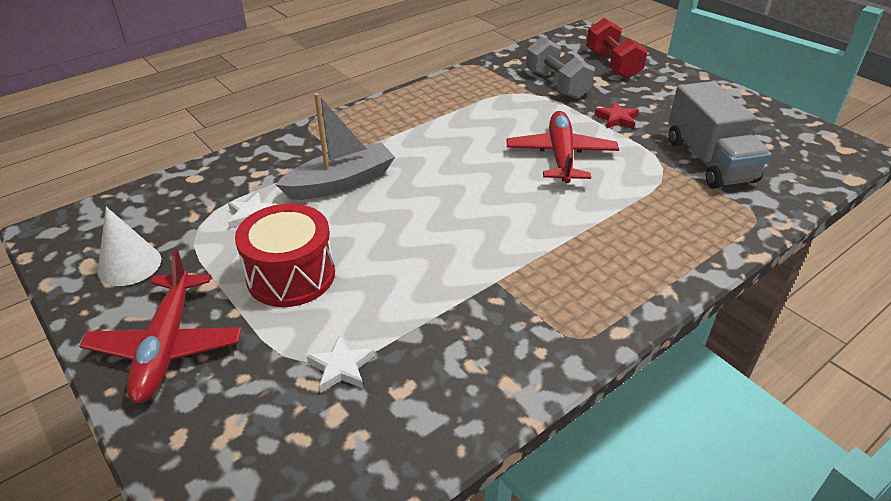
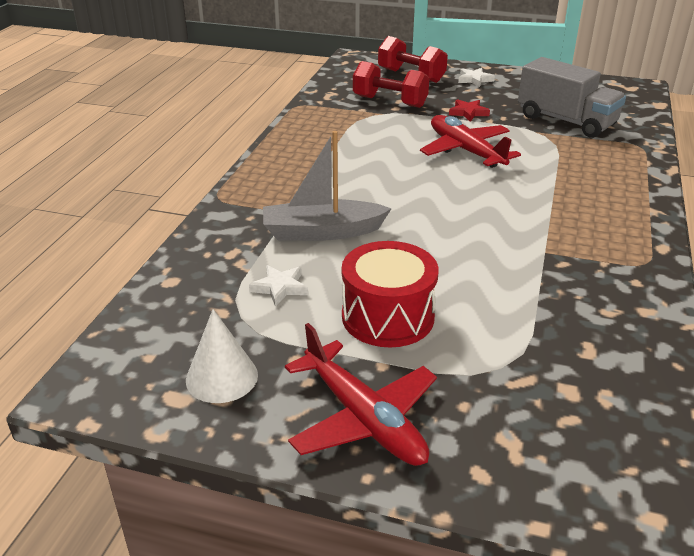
camera: 35 degrees left, 5 degrees down
(341, 183) = (322, 232): grey boat -> grey boat turned 120 degrees counterclockwise
(341, 367) = (526, 359): white star -> white star (474, 79)
(556, 85) = (390, 102): grey dumbbell -> red dumbbell

